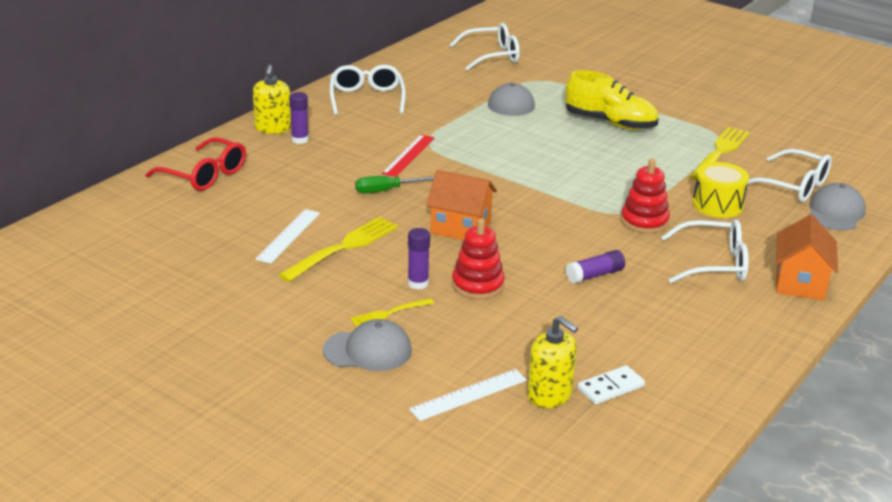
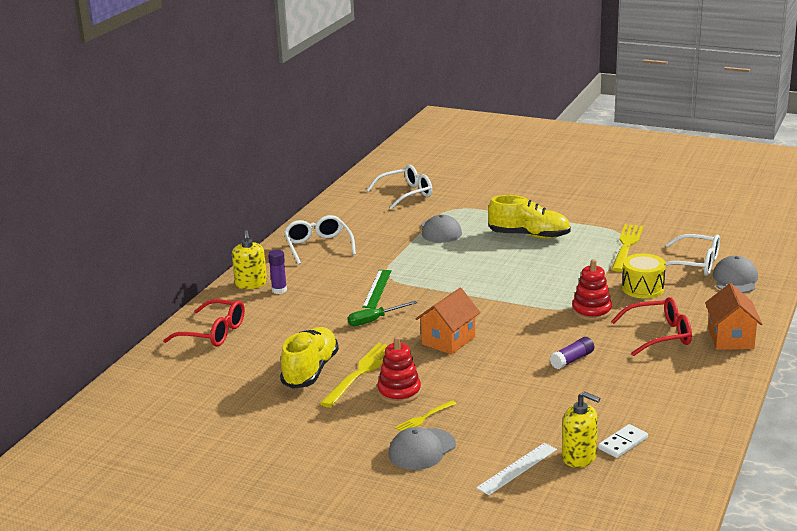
camera: 10 degrees left, 5 degrees down
(288, 235) = (310, 371): white ruler -> yellow shoe
(368, 350) = (422, 450): grey cap -> grey cap turned 150 degrees clockwise
(408, 155) = (377, 288): red ruler -> green ruler
(418, 283) = (435, 390): purple glue stick -> none
(460, 228) = (448, 340): orange house -> orange house turned 60 degrees counterclockwise
(477, 285) = (484, 383): red stacking toy -> red stacking toy (399, 392)
(714, 264) = (660, 335): white glasses -> red glasses

